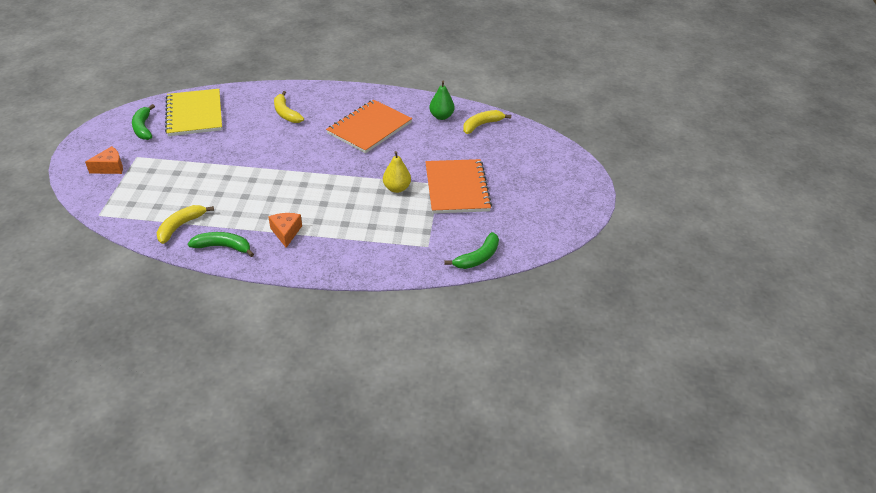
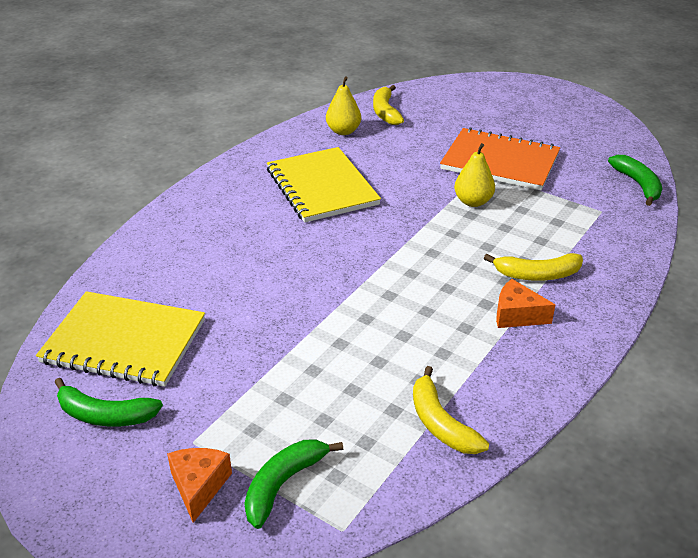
camera: 60 degrees left, 5 degrees down
(223, 247) = (519, 385): green banana -> green banana (283, 484)
(286, 113) = (217, 246): yellow banana -> yellow banana (537, 275)
(369, 128) = (322, 187): orange notebook -> yellow notebook
(441, 116) = (343, 131): green pear -> yellow pear

